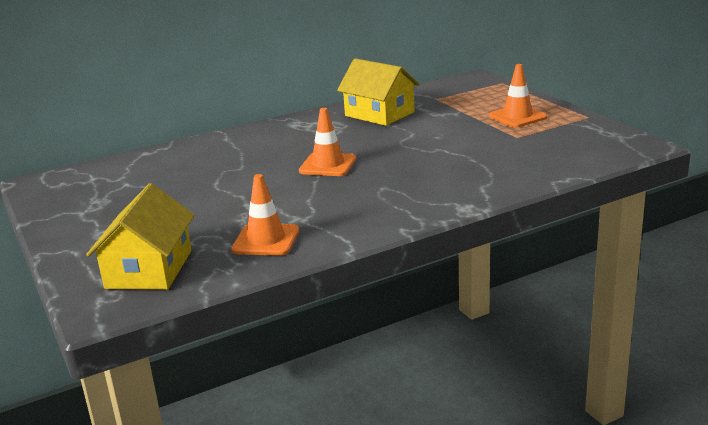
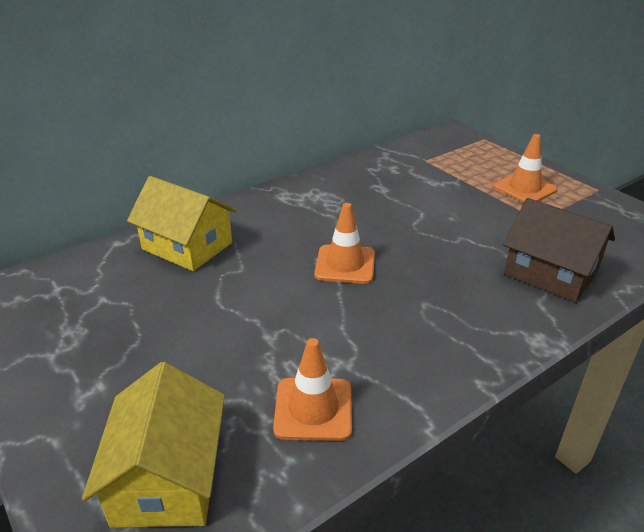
camera: 10 degrees left, 10 degrees up
(379, 114) = (374, 182): yellow house -> yellow house (187, 246)
(503, 170) = (550, 273): none -> brown house

